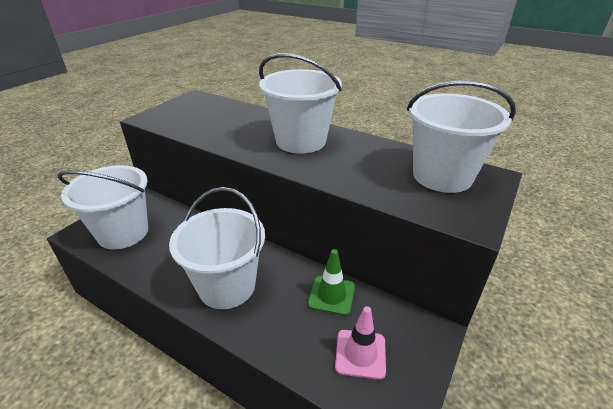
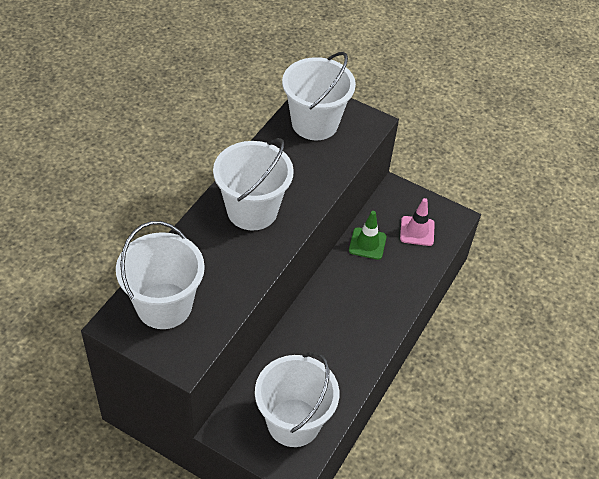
camera: 95 degrees left, 15 degrees up
(227, 286) = (363, 315): white bucket -> white bucket (164, 306)

